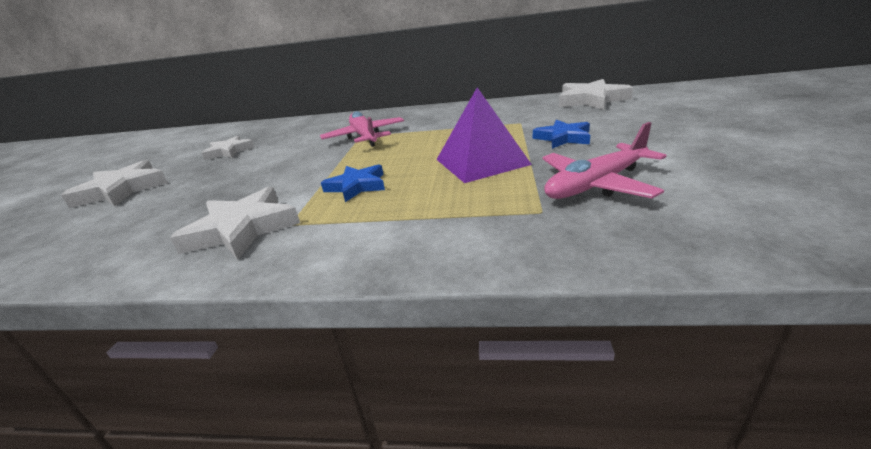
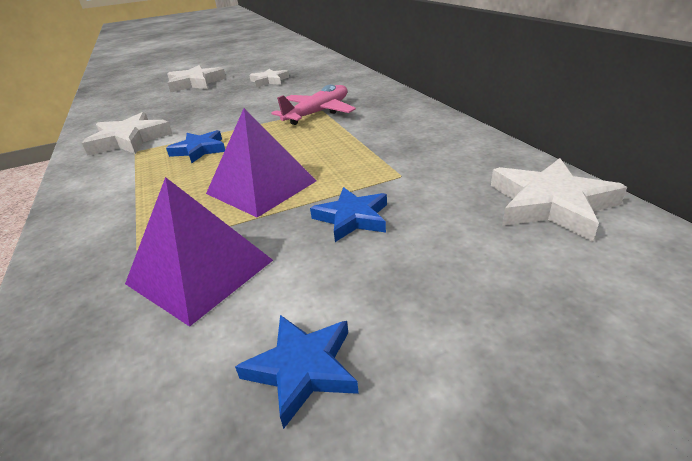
camera: 60 degrees right, 5 degrees up
(596, 185) = (199, 272): pink plane -> purple pyramid
(714, 158) = (302, 369): none -> blue star

